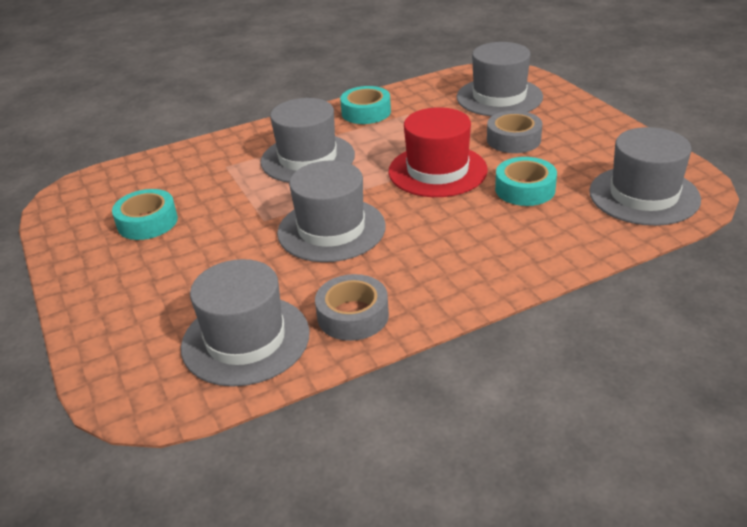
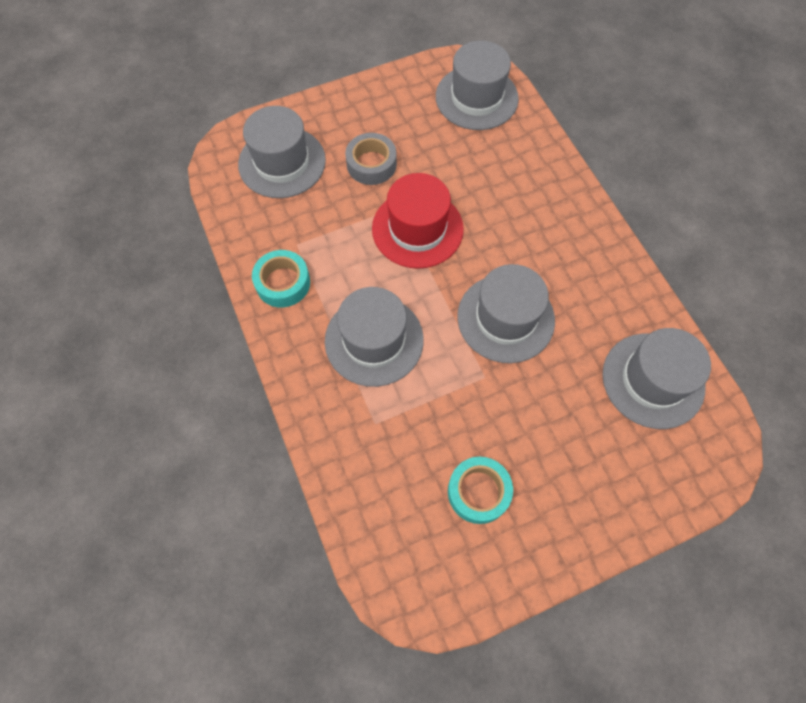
camera: 90 degrees left, 30 degrees up
(353, 316) = (622, 304): grey tape -> none
(525, 189) = (458, 170): turquoise tape -> none

